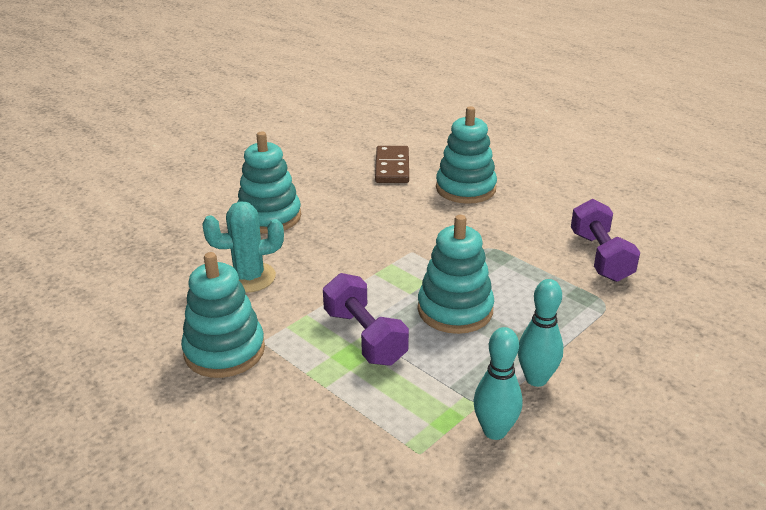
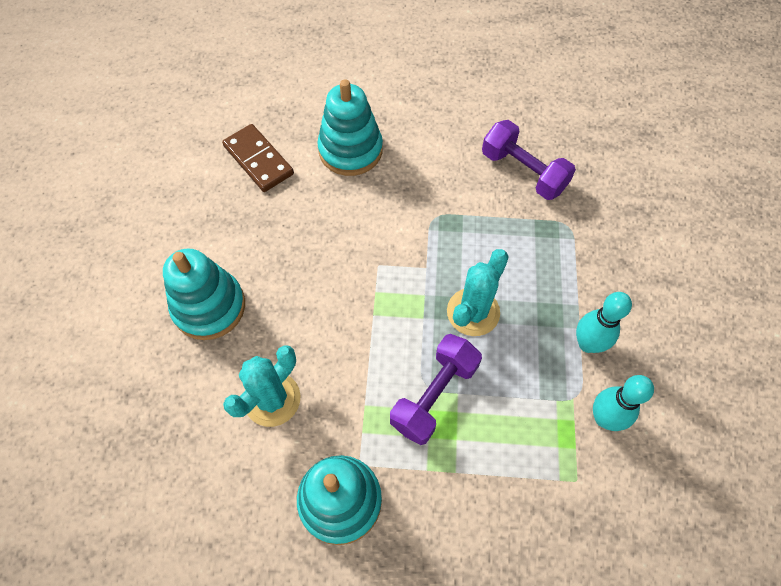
camera: 40 degrees left, 30 degrees up
(364, 337) = (434, 395): purple dumbbell -> purple dumbbell turned 75 degrees counterclockwise
(455, 310) = (473, 312): turquoise stacking toy -> turquoise cactus

